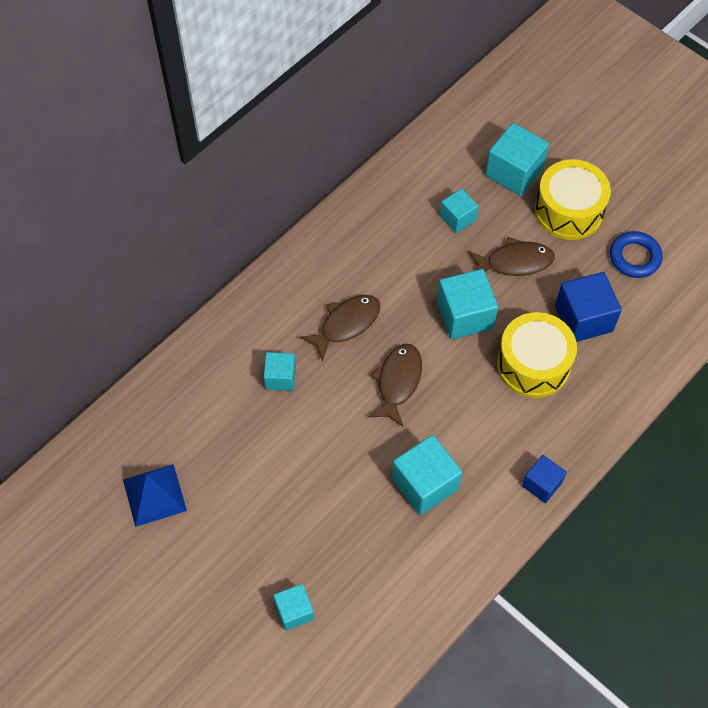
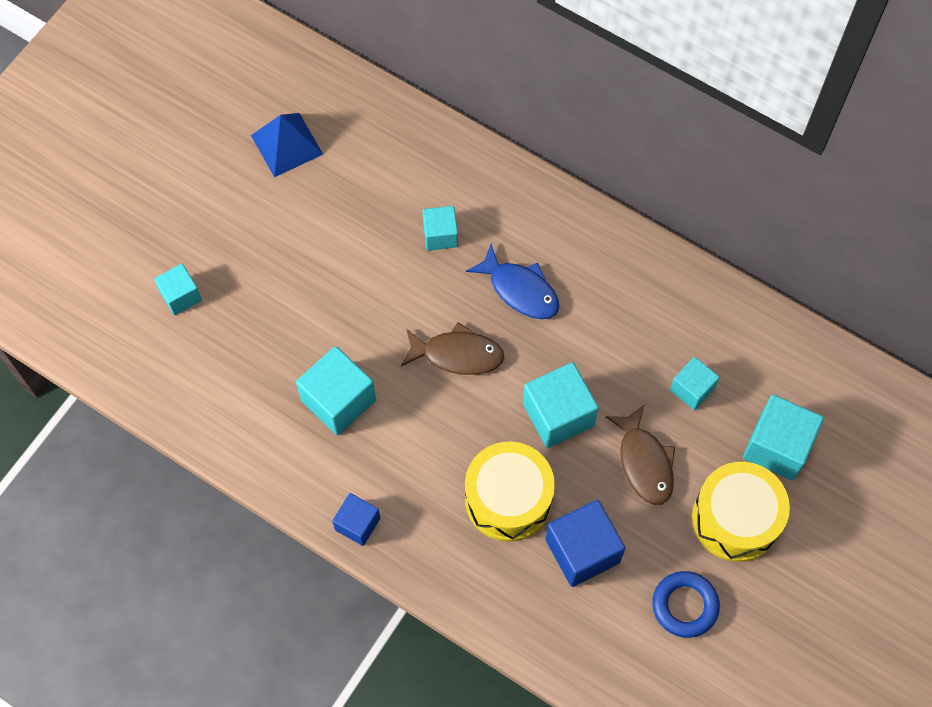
camera: 80 degrees right, 5 degrees up
(346, 324) = (520, 290): brown fish -> blue fish

